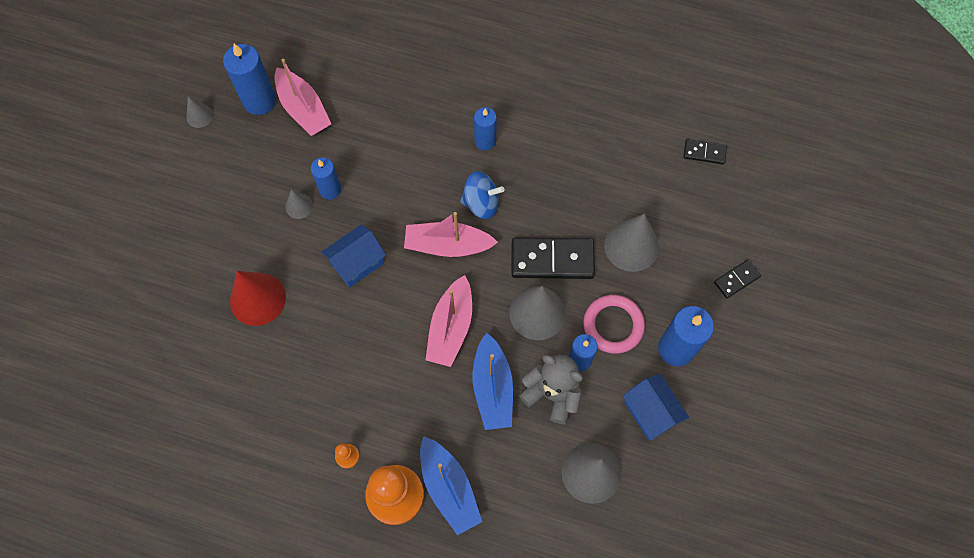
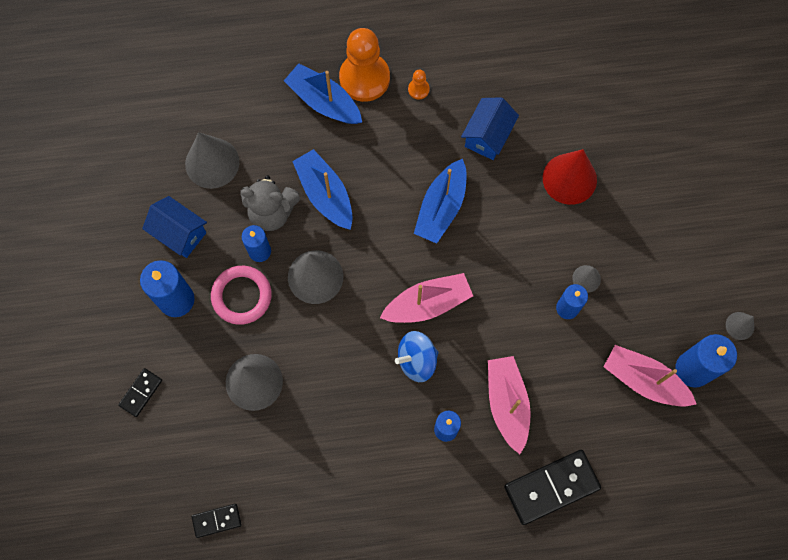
camera: 155 degrees right, 5 degrees up
(357, 263) = (501, 249): blue house -> blue house (487, 136)
(389, 325) = (441, 207): none -> blue boat
(451, 328) = (386, 229): pink boat -> pink boat (507, 403)
(552, 260) = (323, 334): black domino -> black domino (551, 487)

